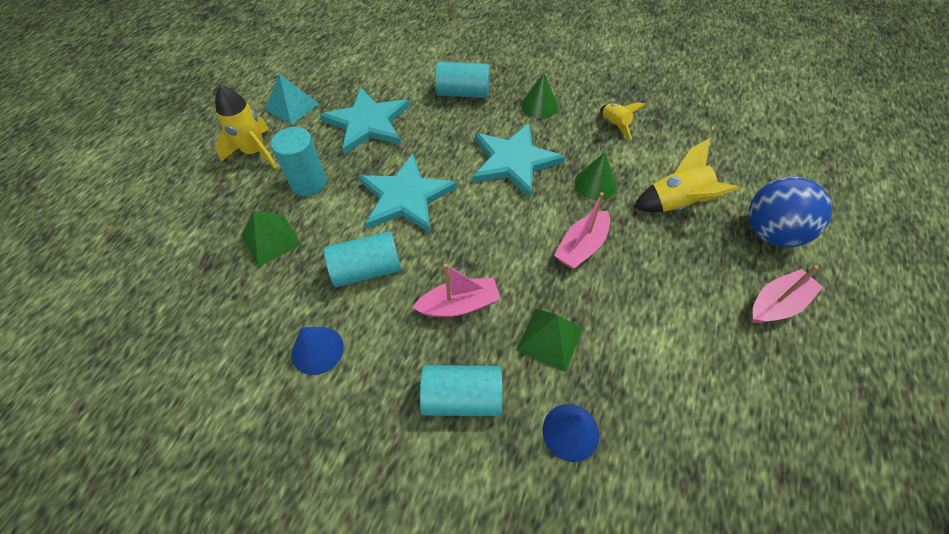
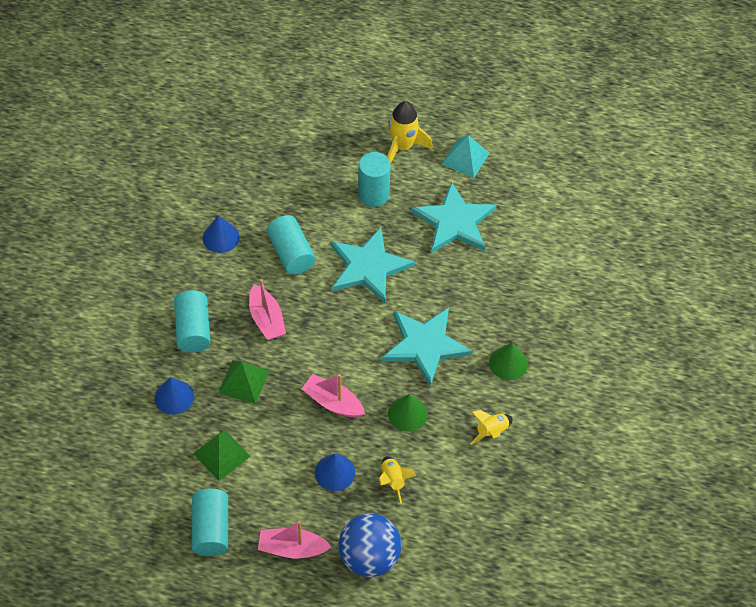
camera: 80 degrees right, 0 degrees up
(271, 240) = (311, 184): green pyramid -> green pyramid (221, 455)
(463, 93) = (514, 294): turquoise cylinder -> turquoise cylinder (211, 529)
(672, 253) = (334, 472): none -> blue cone
(676, 204) = (393, 480): yellow rocket -> yellow rocket, size x0.61
(777, 304) = (292, 548): pink boat -> pink boat turned 135 degrees clockwise

